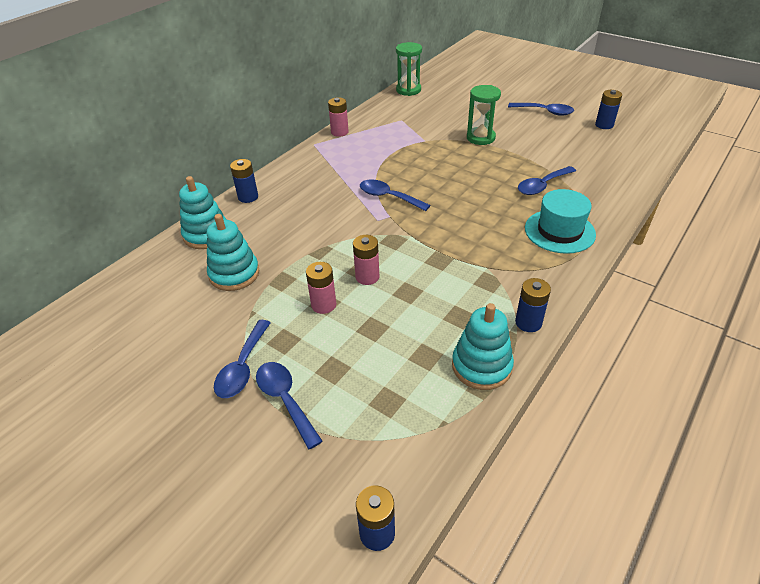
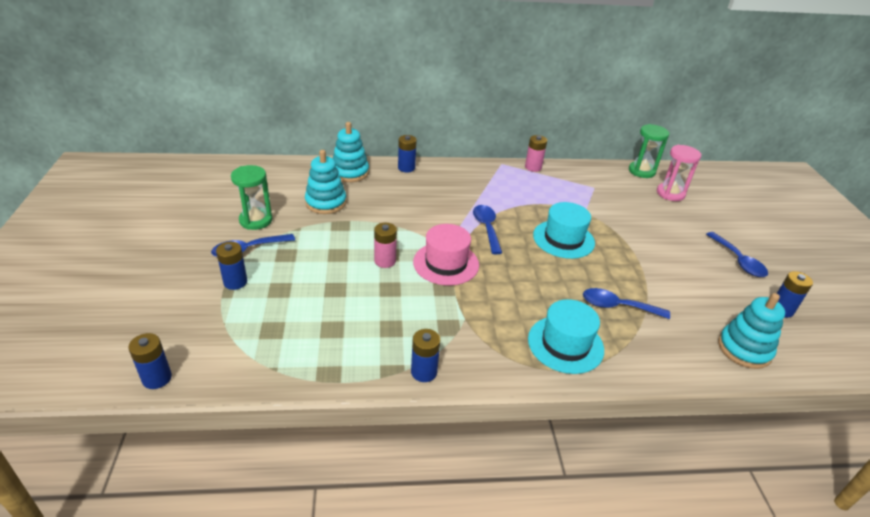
camera: 45 degrees right, 5 degrees down
(285, 400) = (235, 282): blue spoon -> blue battery
(323, 305) = (336, 255): pink battery -> none
(409, 242) = (446, 263): none -> pink hat
(445, 167) = (563, 239): none -> turquoise hat
(448, 94) = (670, 193): none -> pink hourglass
(480, 138) = (634, 240): green hourglass -> green hourglass (256, 220)
(481, 366) = (349, 364): turquoise stacking toy -> turquoise stacking toy (744, 349)

